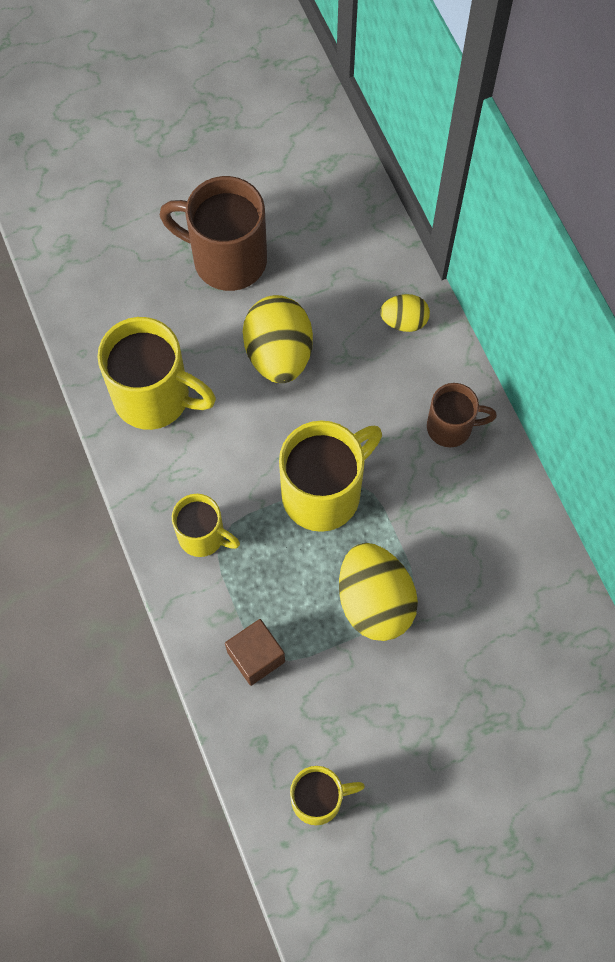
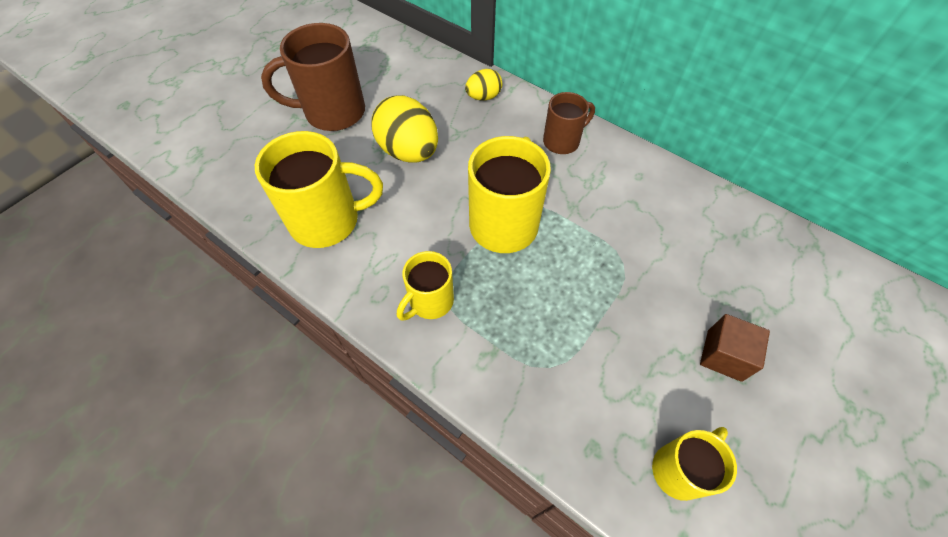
camera: 30 degrees left, 10 degrees down
(203, 536) = (430, 301): yellow mug -> yellow mug turned 135 degrees clockwise
(256, 657) = (538, 374): brown cube -> brown cube (724, 355)
(374, 602) = (599, 279): yellow egg -> none

